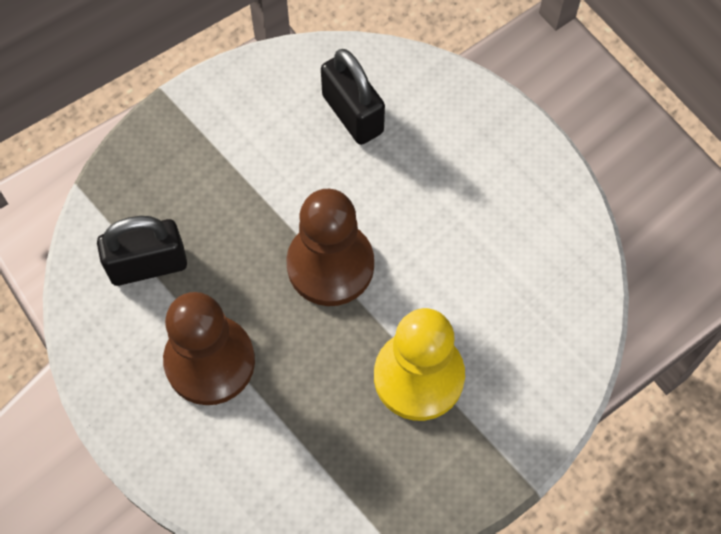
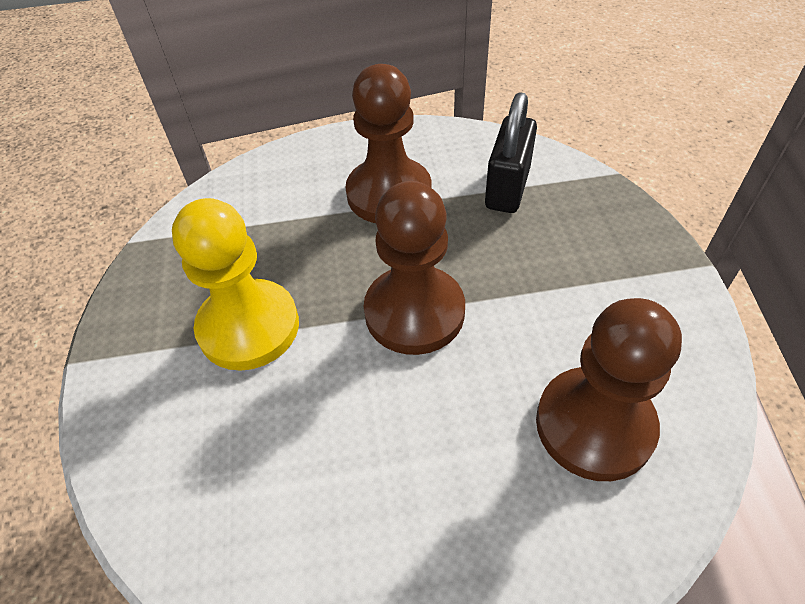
camera: 125 degrees right, 15 degrees down
(352, 114) = (594, 425): black padlock -> brown pawn

